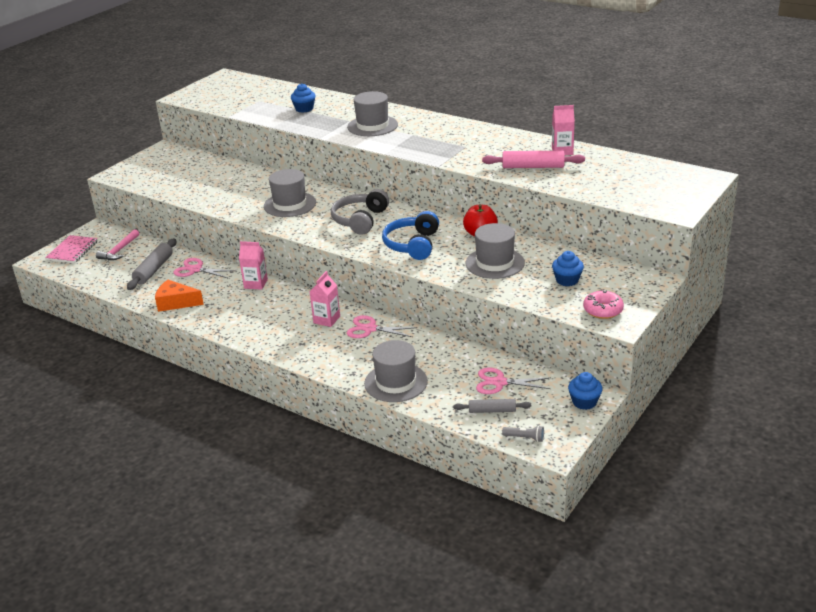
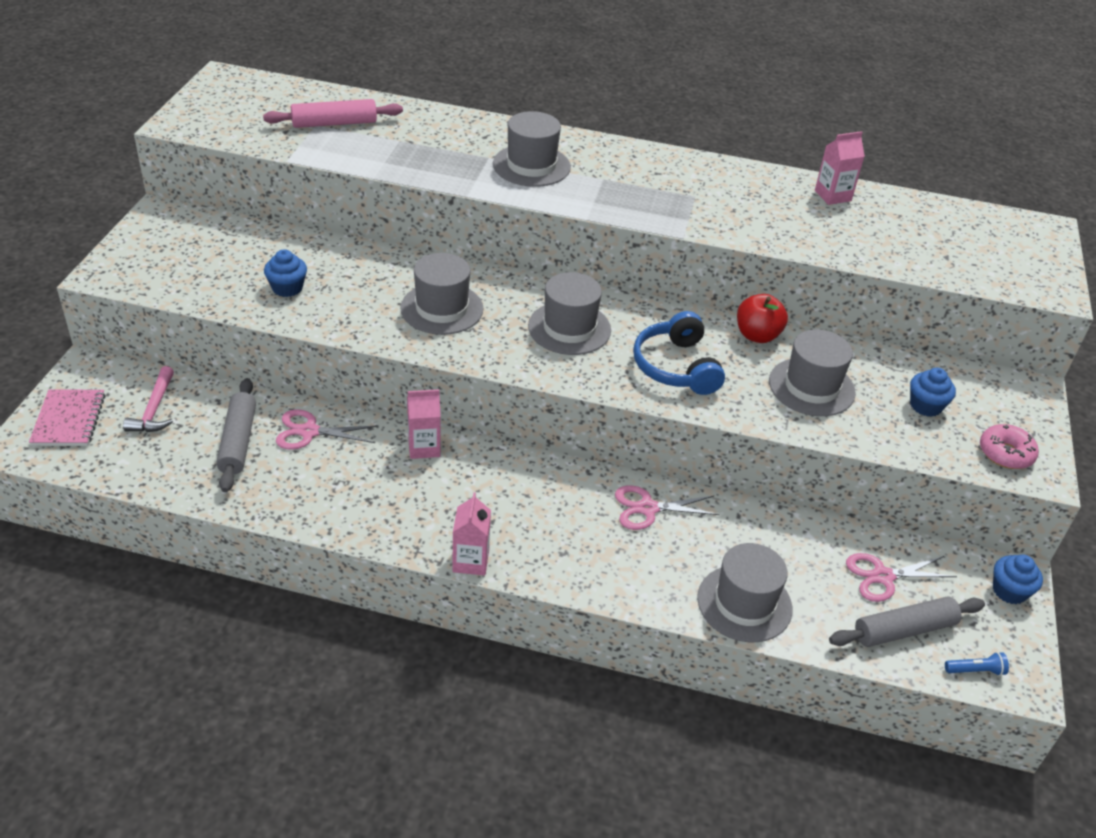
camera: 25 degrees left, 10 degrees up
(176, 303) = (315, 503): orange cheese -> none
(304, 109) = (401, 138): blue cupcake -> blue cupcake (287, 288)
(326, 320) = (574, 501): pink carton -> pink carton (470, 561)
(360, 220) = (569, 328): grey headphones -> grey hat
(492, 410) = (904, 630): grey rolling pin -> grey rolling pin, size x1.55
(524, 438) = (975, 670): grey flashlight -> blue flashlight
(533, 167) = (815, 227): pink rolling pin -> pink rolling pin (334, 123)

